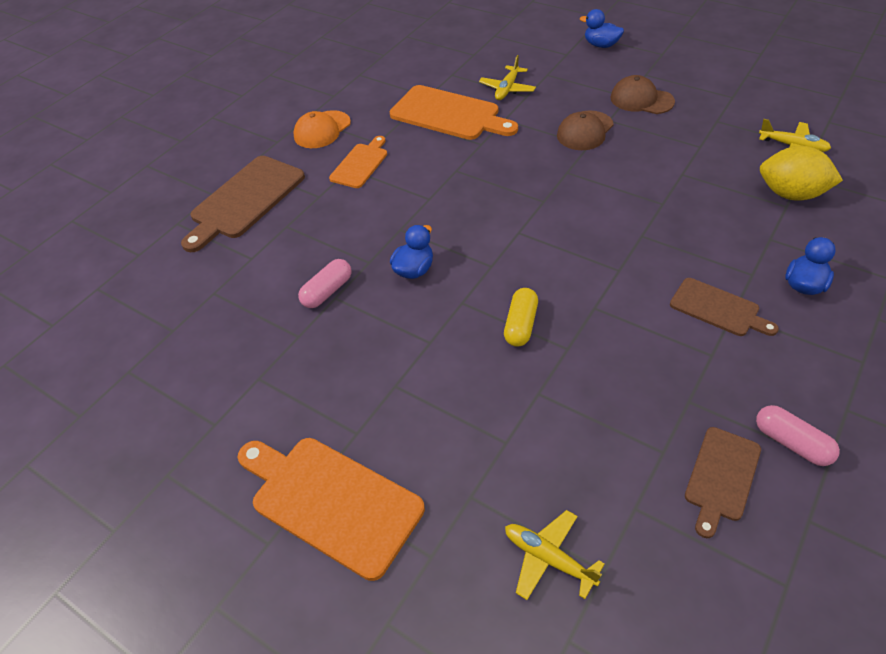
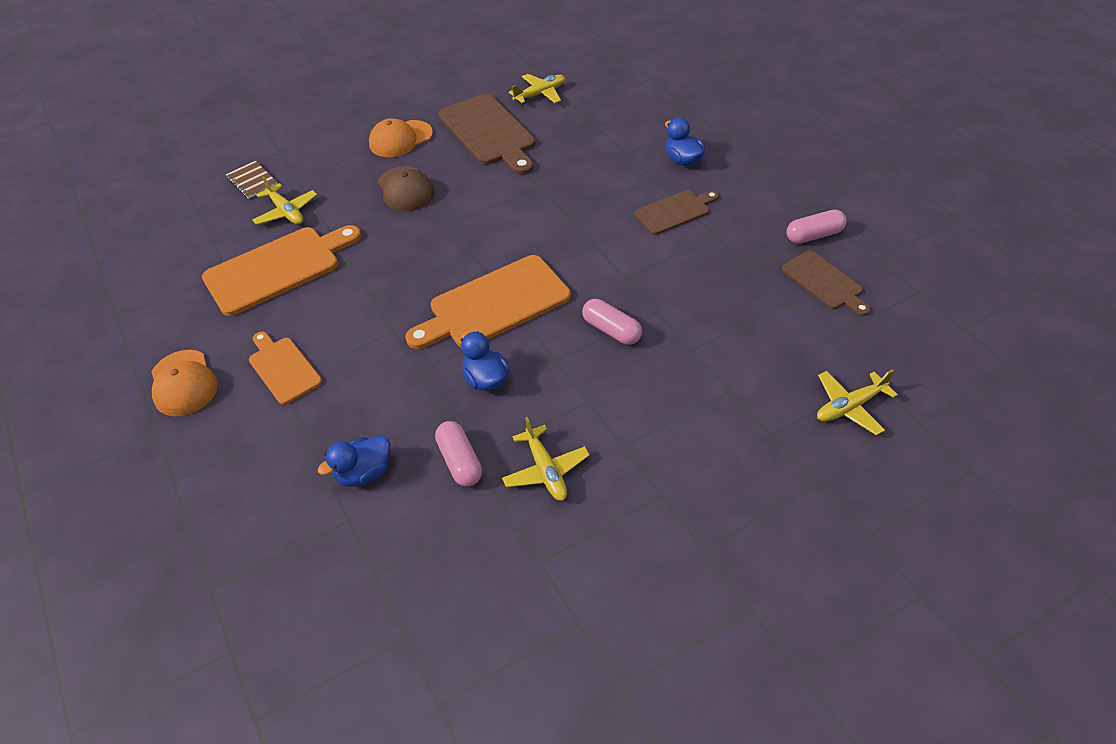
camera: 65 degrees left, 0 degrees up
(245, 200) = (238, 499): brown cutting board -> brown cutting board (489, 133)
(330, 501) = (728, 540): orange cutting board -> orange cutting board (494, 305)
(344, 345) = (545, 470): none -> yellow plane
(520, 325) = (611, 330): yellow capsule -> pink capsule
(524, 59) = (252, 181): none -> brown notebook
(601, 45) = (294, 126): blue duck -> blue duck (364, 473)
(641, 100) = (400, 139): brown cap -> orange cap
(791, 194) = (589, 121): yellow lemon -> none

